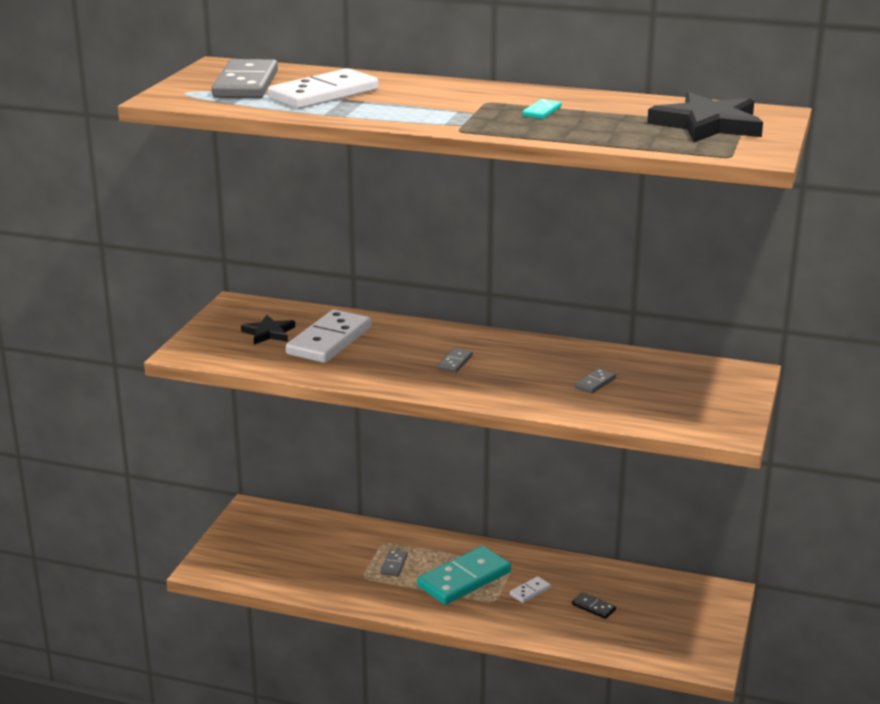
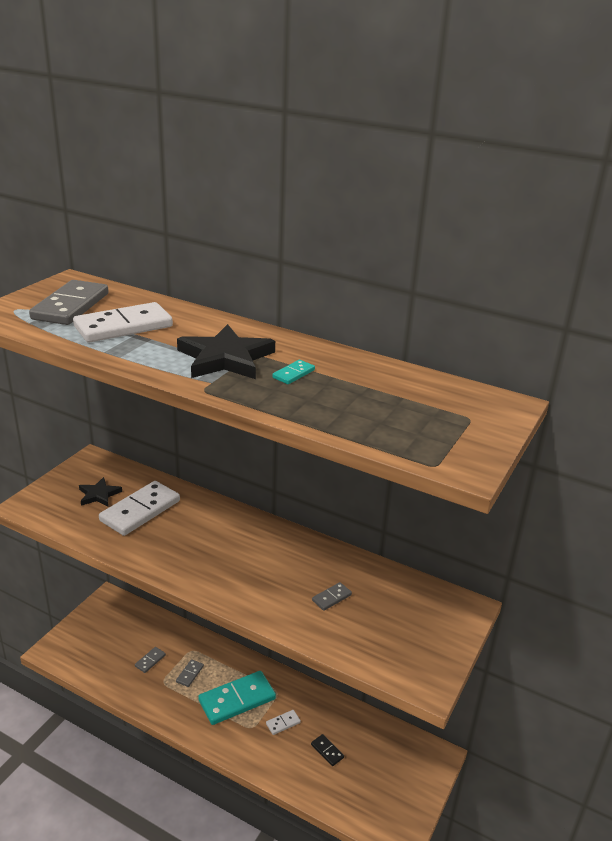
camera: 10 degrees right, 5 degrees up
(455, 362) = (226, 552): grey domino -> grey domino (150, 661)
(708, 125) = (437, 413): black star -> black star (225, 358)

